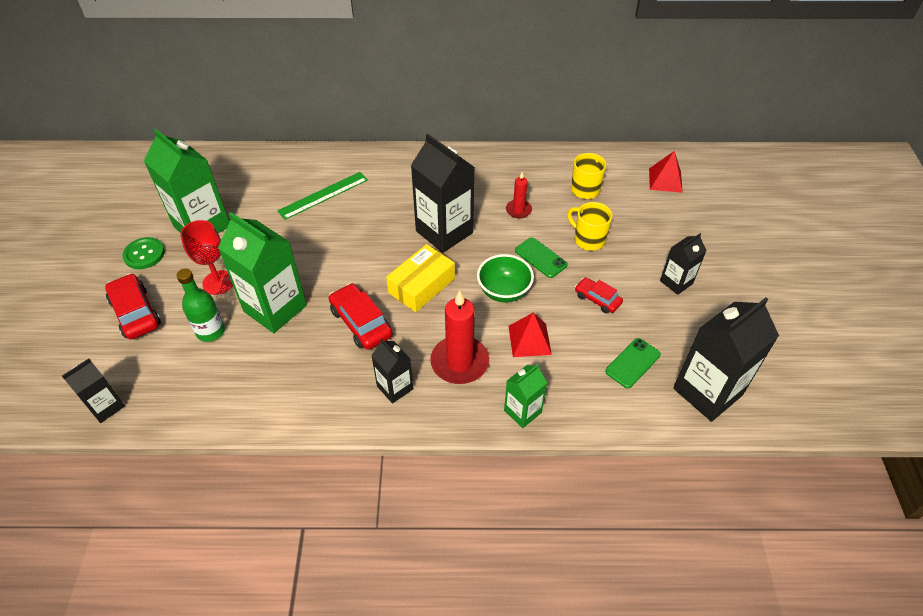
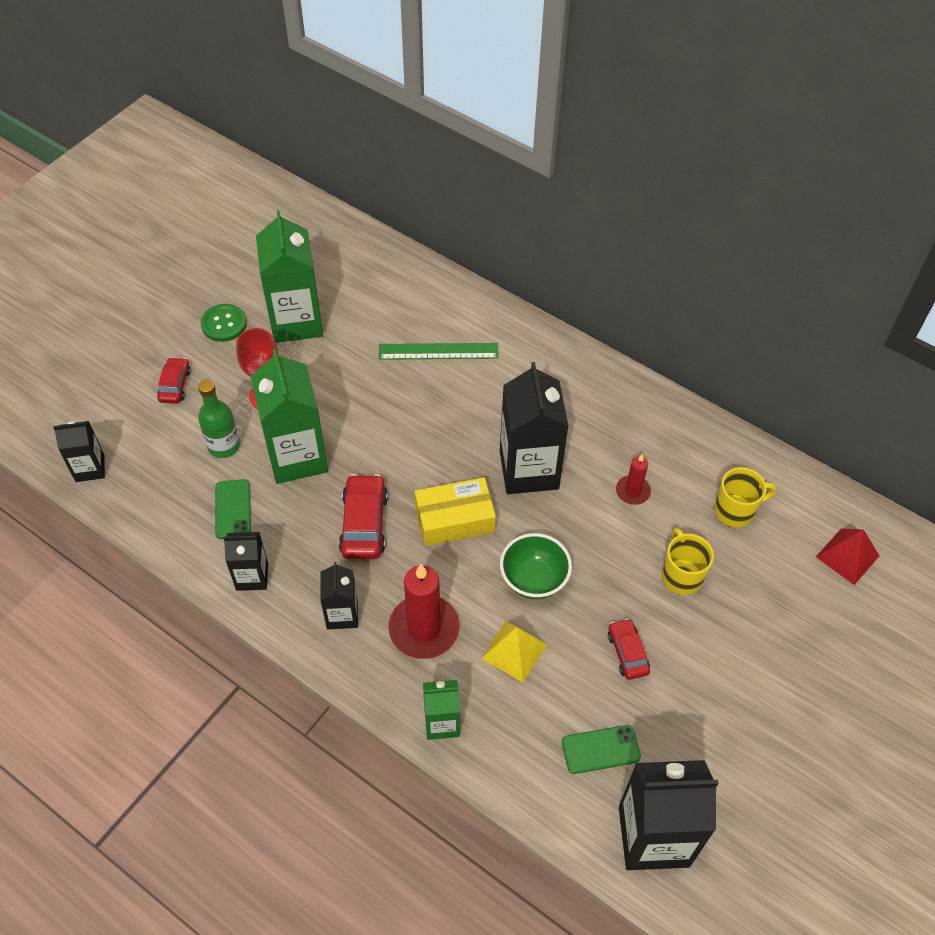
camera: 35 degrees right, 5 degrees up
(136, 313) = (175, 385): red car -> red car, size x0.62
(529, 340) = (514, 651): red pyramid -> yellow pyramid
(540, 258) = (607, 564): green phone -> green phone (233, 509)
(676, 282) = (737, 691): black carton -> black carton (252, 576)

